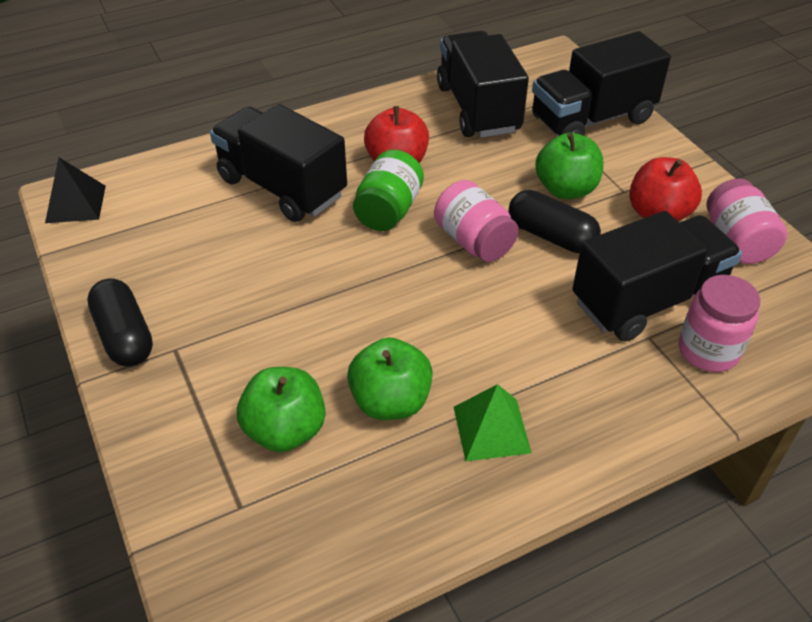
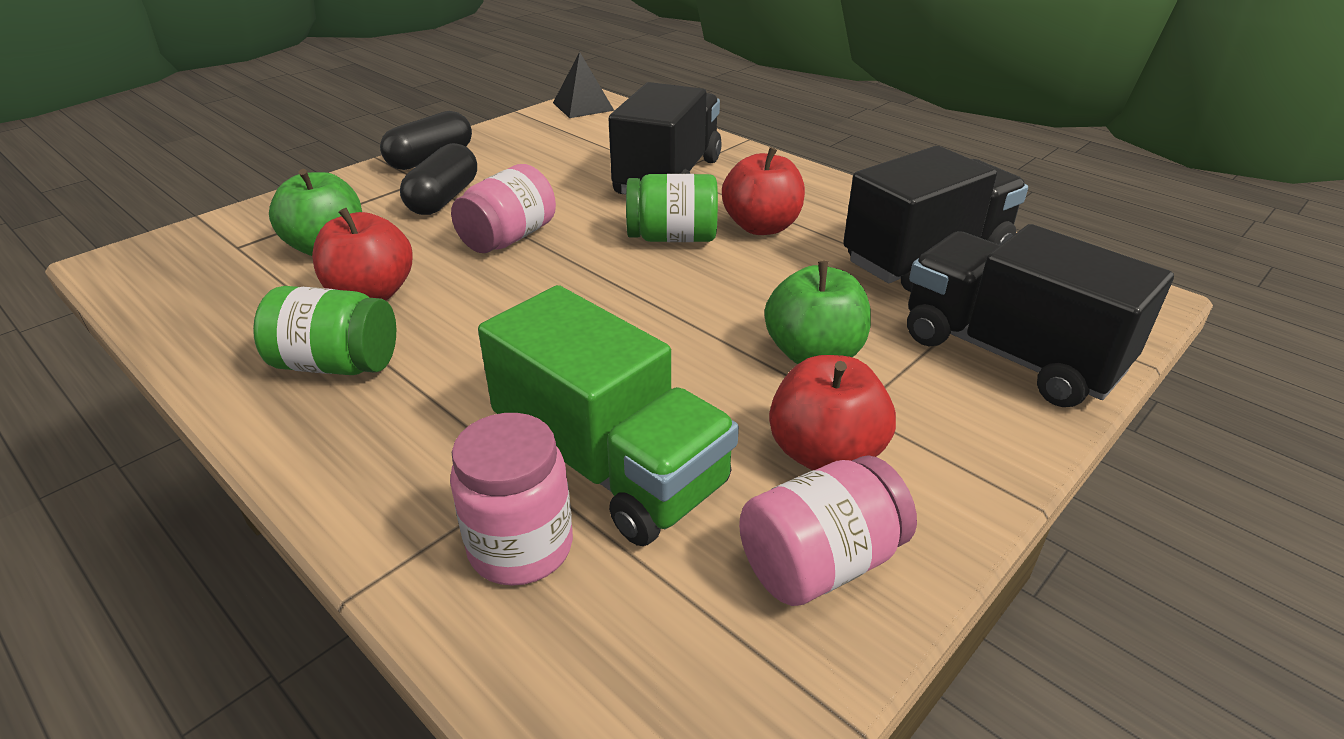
camera: 70 degrees right, 10 degrees down
(390, 401) = (371, 294): green apple -> red apple
(474, 241) = (653, 300): pink jar -> pink jar (508, 238)
(491, 429) = (337, 364): green pyramid -> green jar
(551, 236) = (701, 356): black capsule -> black capsule (443, 198)
(647, 300) = (610, 465): black truck -> green truck

